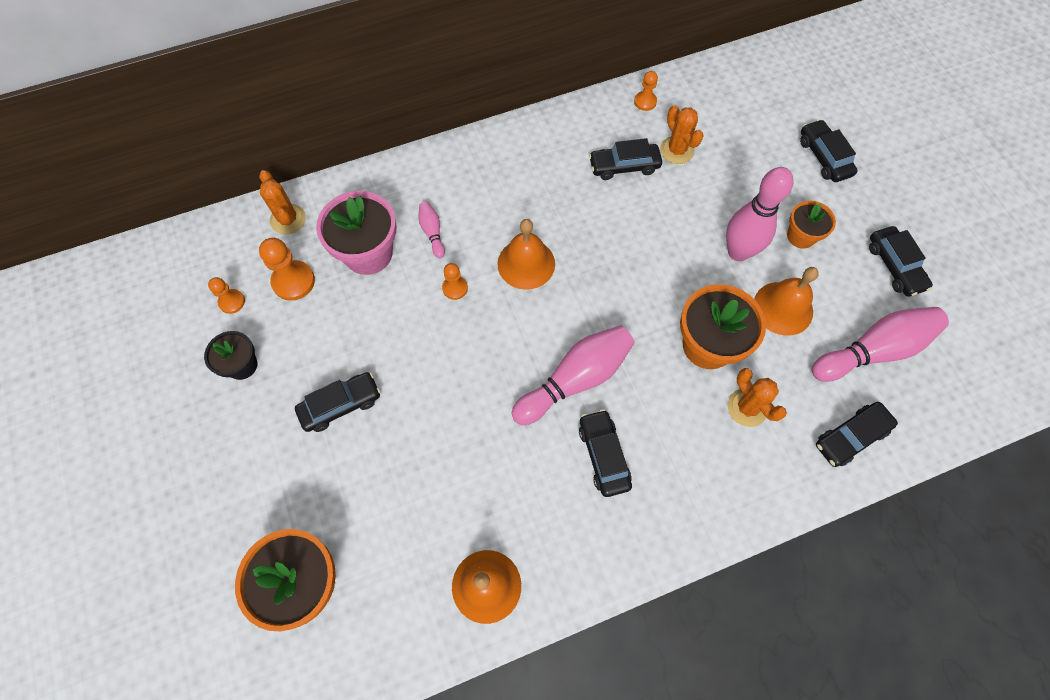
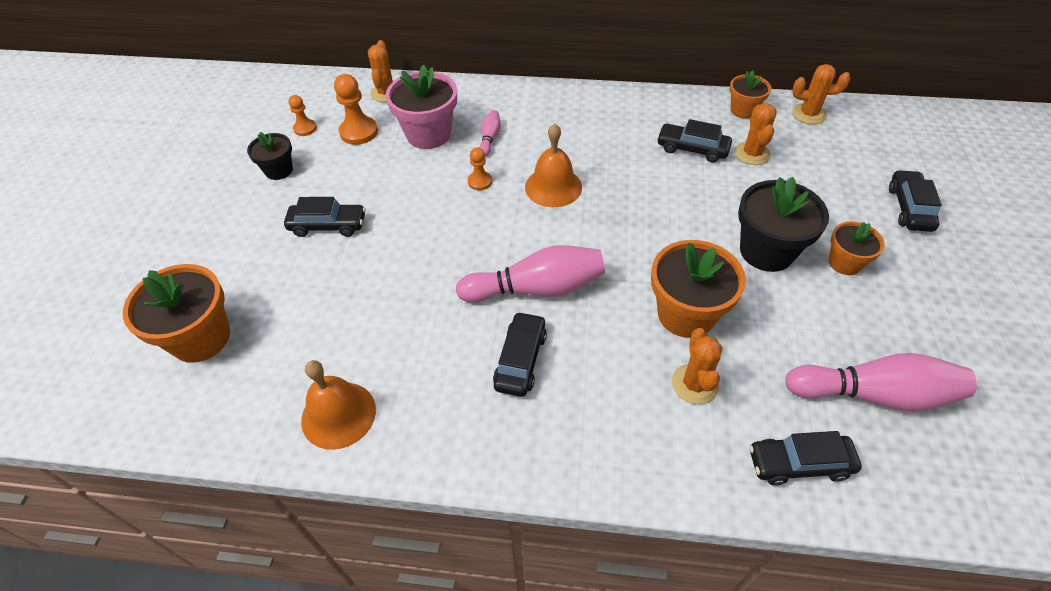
camera: 30 degrees right, 15 degrees down
(645, 102) = (743, 110): orange pawn -> orange flower pot
(702, 84) = (808, 114): none -> orange cactus
(738, 252) = (766, 251): pink bowling pin -> black flower pot
(783, 308) = (788, 315): orange bell -> none
(894, 266) = (944, 328): black car -> none

